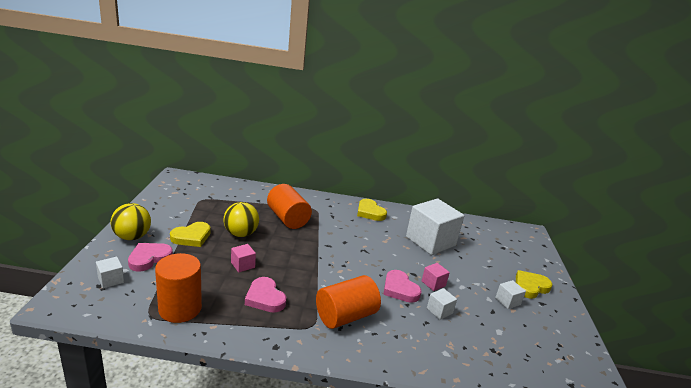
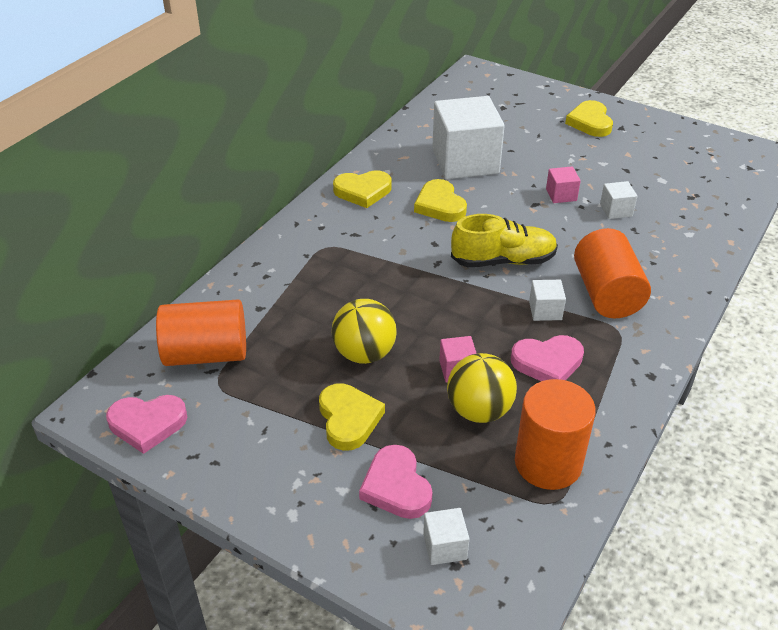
camera: 60 degrees left, 15 degrees up
(132, 237) = (313, 505): yellow ball -> yellow ball (479, 410)
(287, 218) = (340, 286): orange cylinder -> orange cylinder (206, 354)
(347, 268) = (503, 260): none -> yellow shoe
(380, 238) = (440, 205): none -> yellow heart
(399, 289) = (564, 228): pink heart -> pink heart (147, 424)
(507, 301) = (612, 151): white cube -> white cube (545, 310)

